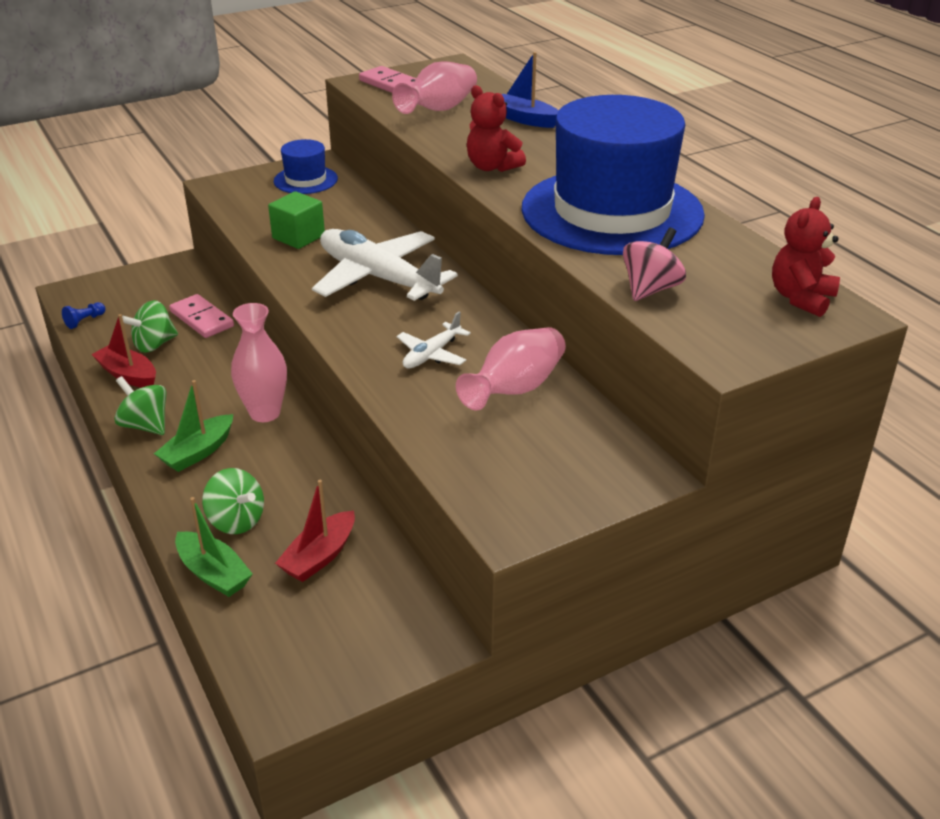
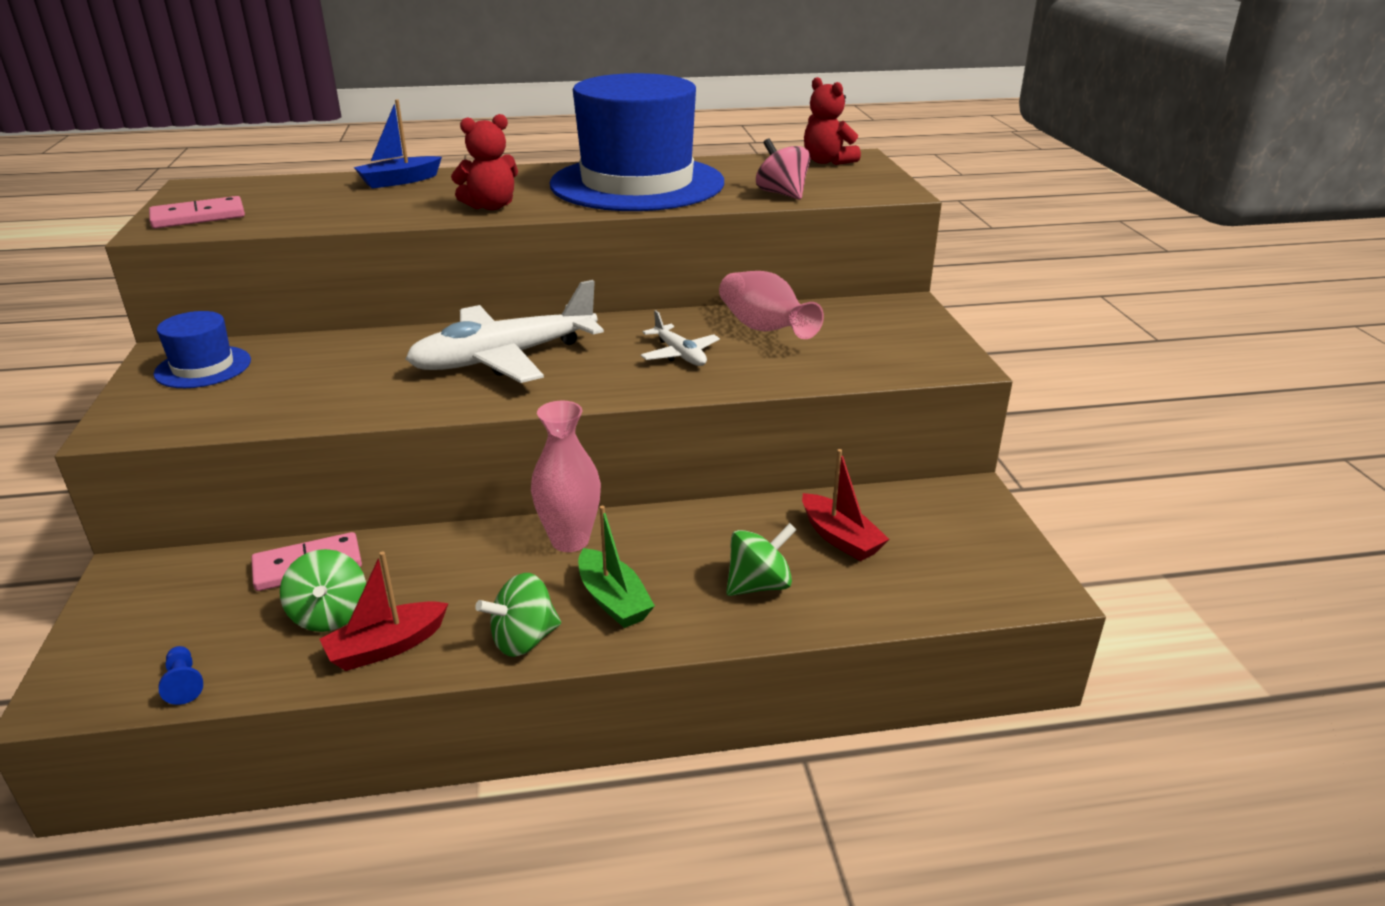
camera: 70 degrees left, 5 degrees down
(213, 573) = (841, 611): green boat -> none
(298, 237) = (352, 389): green cube -> none
(439, 110) = (313, 207): pink vase -> none

